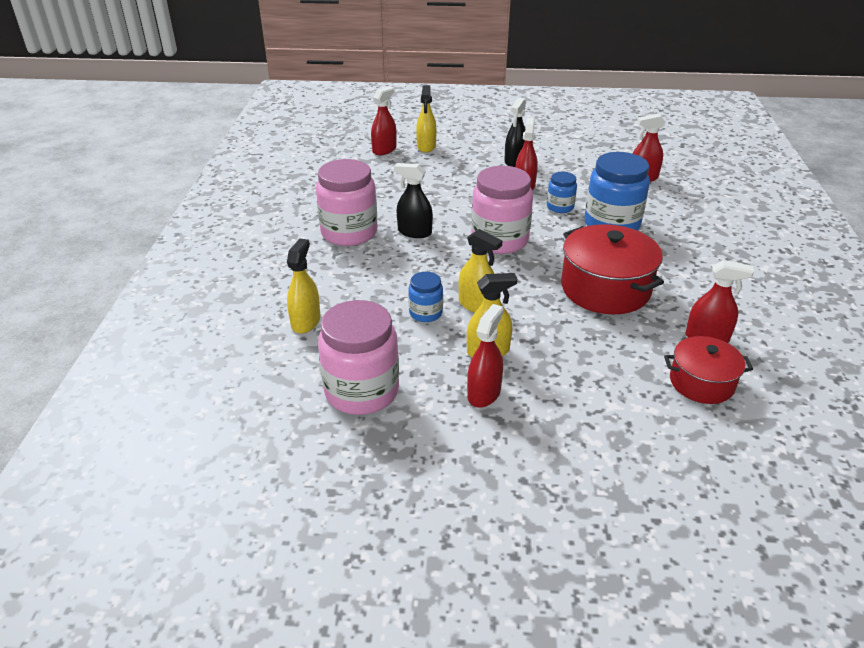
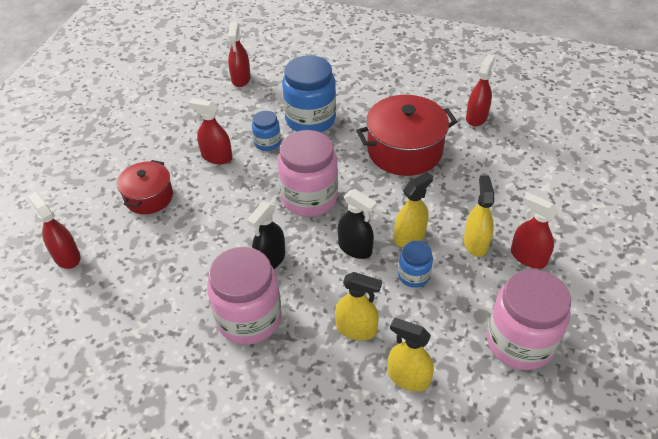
camera: 75 degrees left, 10 degrees up
(426, 146) = (83, 216): yellow spray bottle -> yellow spray bottle (356, 329)
(514, 161) = (161, 151): black spray bottle -> black spray bottle (355, 248)
(701, 382) = (525, 136): red pot -> red pot (149, 197)

